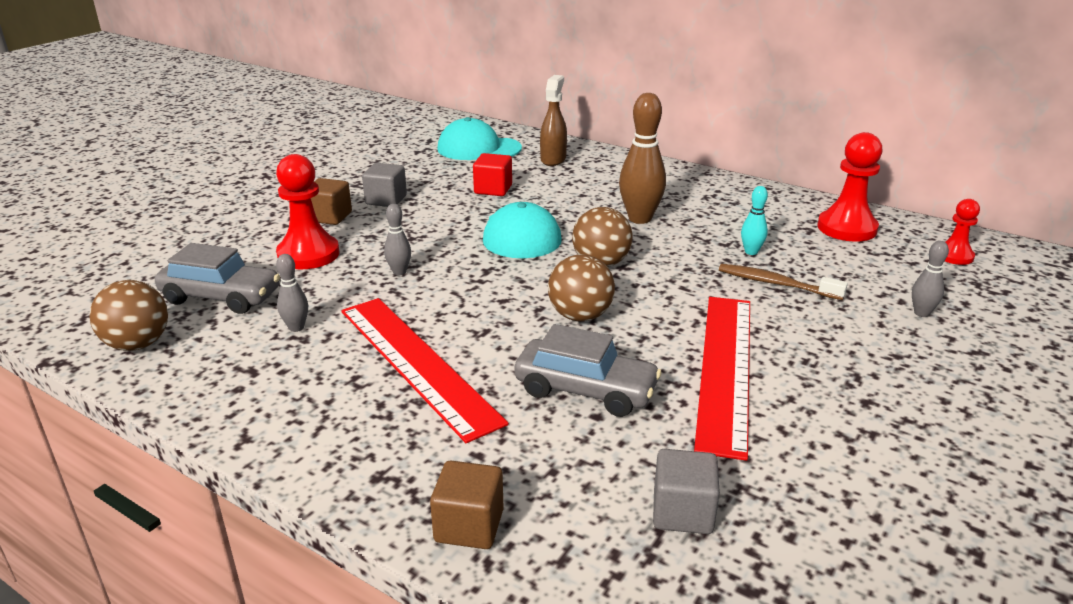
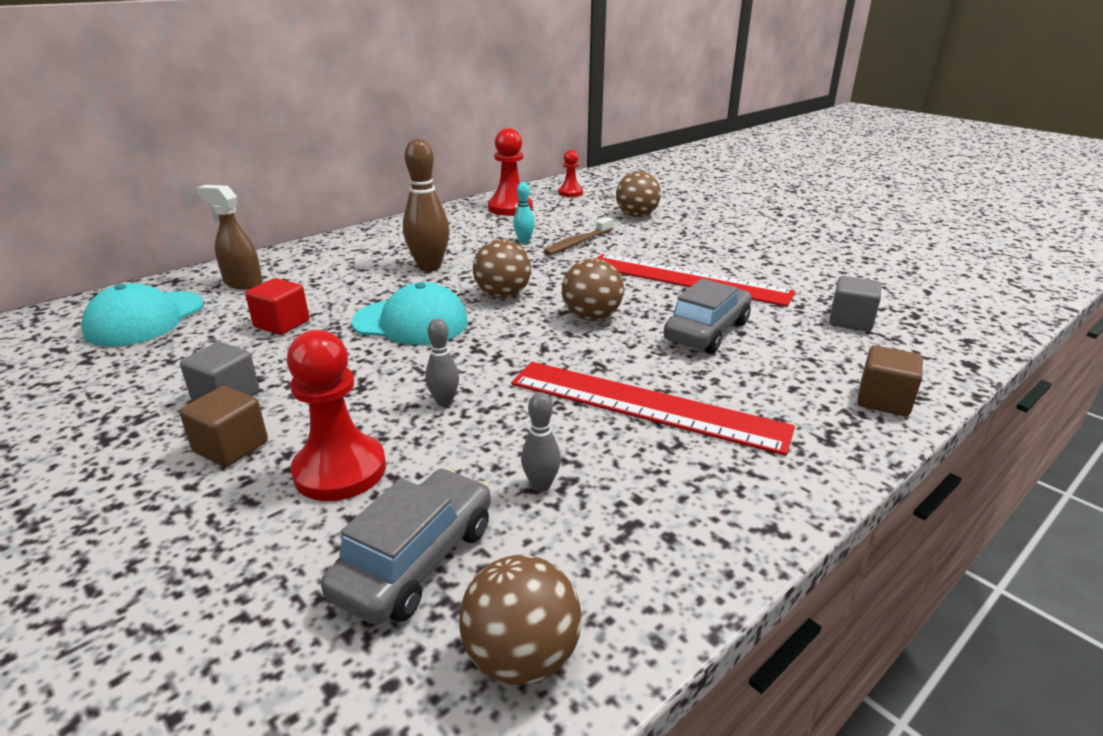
camera: 75 degrees left, 0 degrees up
(417, 363) = (646, 405): red ruler -> red ruler turned 45 degrees clockwise
(921, 313) = (636, 216): grey bowling pin -> brown ball

